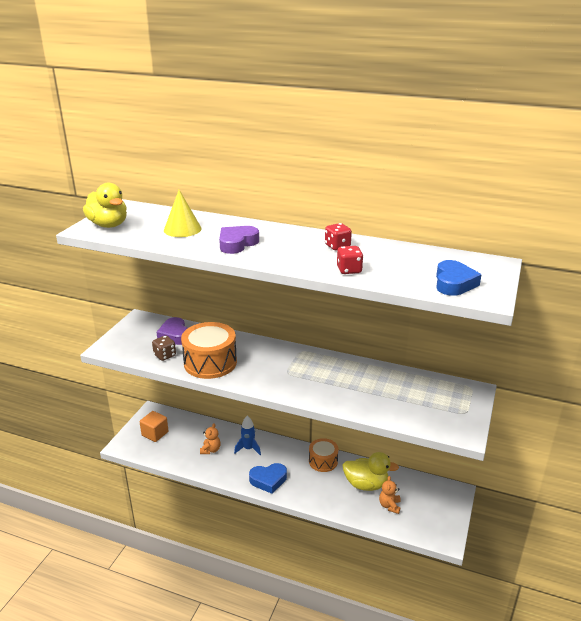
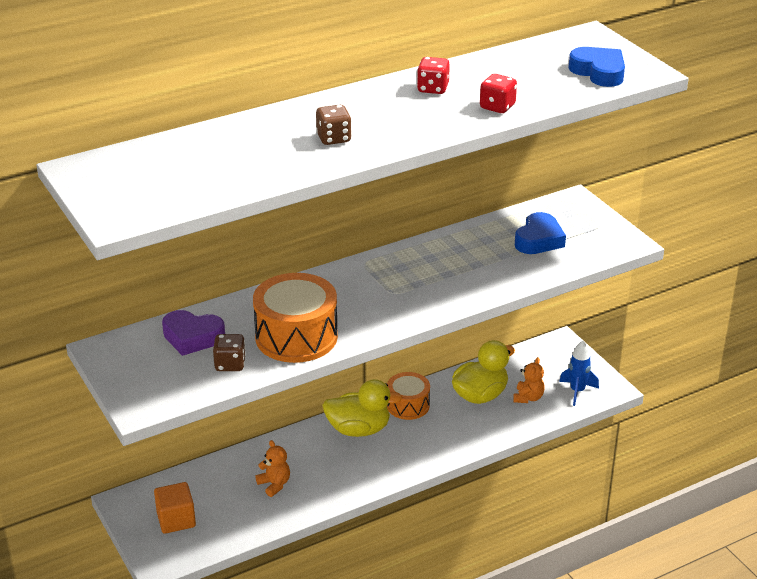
camera: 50 degrees left, 5 degrees up
(108, 225) = (130, 199): yellow duck -> yellow duck (359, 429)
(182, 229) = (233, 155): yellow cone -> none
(237, 243) = (333, 138): purple heart -> brown dice
(248, 449) = (313, 452): blue rocket -> blue rocket (577, 391)
(268, 480) = (386, 463): blue heart -> blue heart (539, 240)
(389, 506) = (528, 397): orange teddy bear -> orange teddy bear turned 120 degrees counterclockwise

